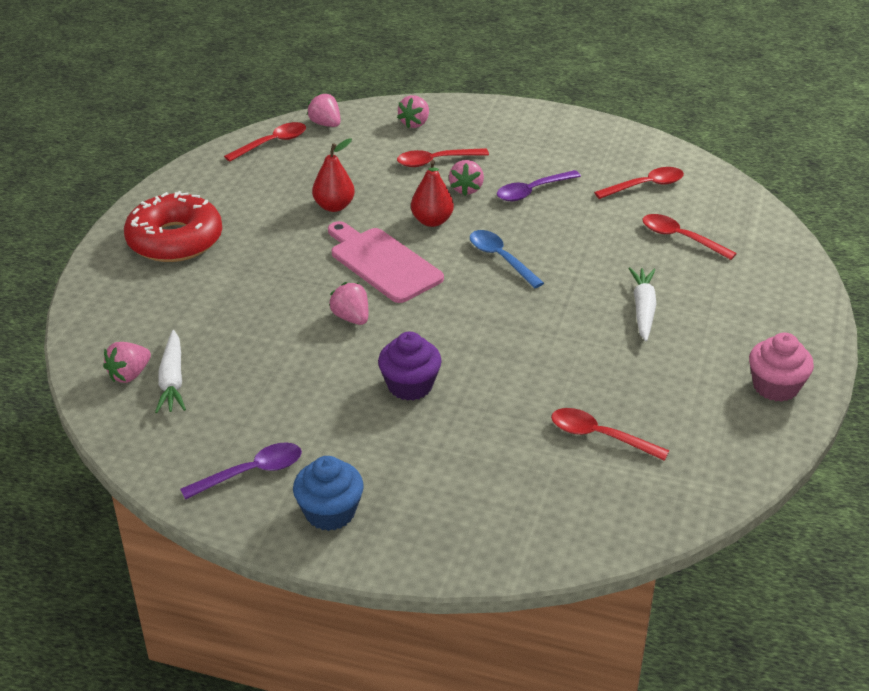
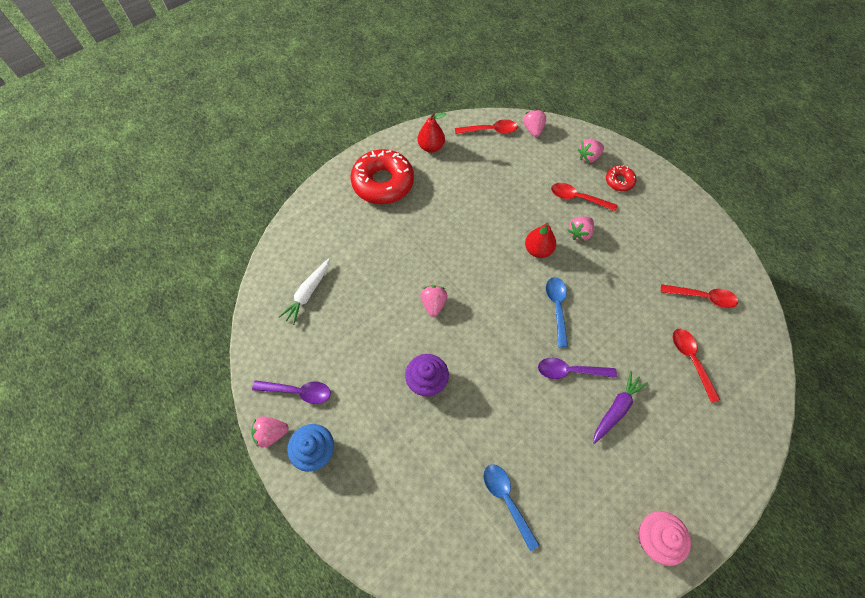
camera: 35 degrees right, 25 degrees up
(129, 375) = (290, 275): pink strawberry -> pink strawberry (271, 433)
(334, 206) = (488, 204): red pear -> red pear (431, 147)
(382, 263) = (483, 269): pink cutting board -> none
(469, 130) = (619, 181): none -> red donut
(532, 191) = (621, 259): purple spoon -> purple spoon (570, 371)
(600, 436) = (507, 500): red spoon -> blue spoon
(643, 309) = (616, 409): white carrot -> purple carrot

